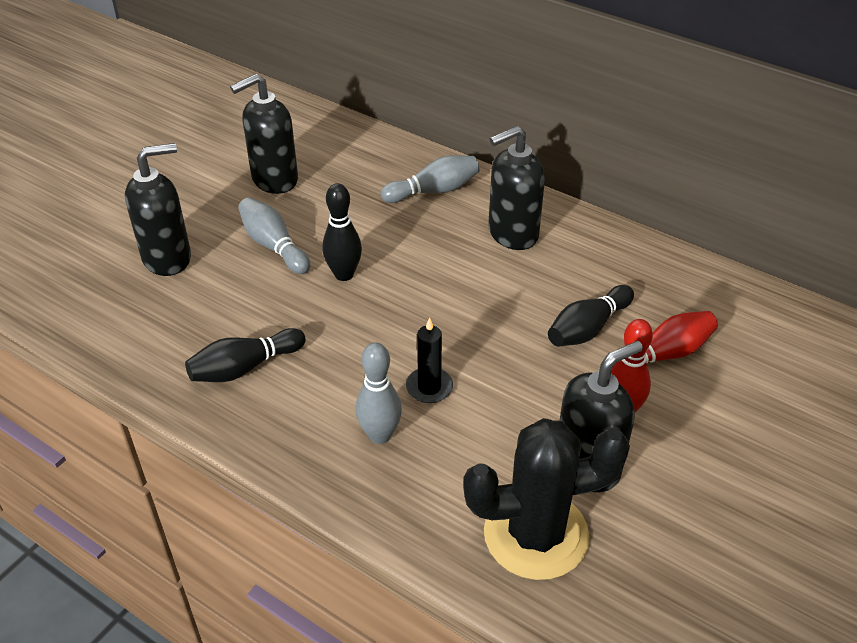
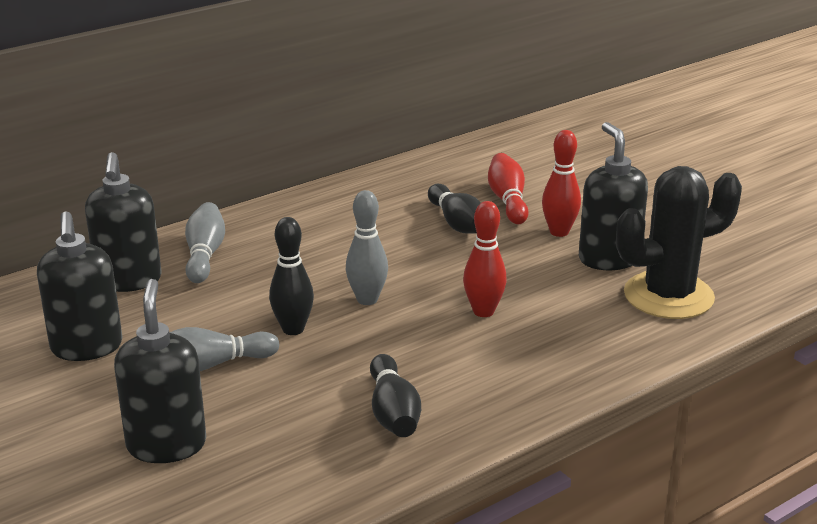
camera: 70 degrees left, 15 degrees down
(380, 435) = (529, 348): grey bowling pin -> grey bowling pin (367, 299)
(429, 387) = (483, 311): black candle -> red bowling pin
(512, 234) = (308, 229): black soap dispenser -> black soap dispenser (129, 281)
(536, 534) = (668, 296): black cactus -> black cactus turned 60 degrees clockwise

